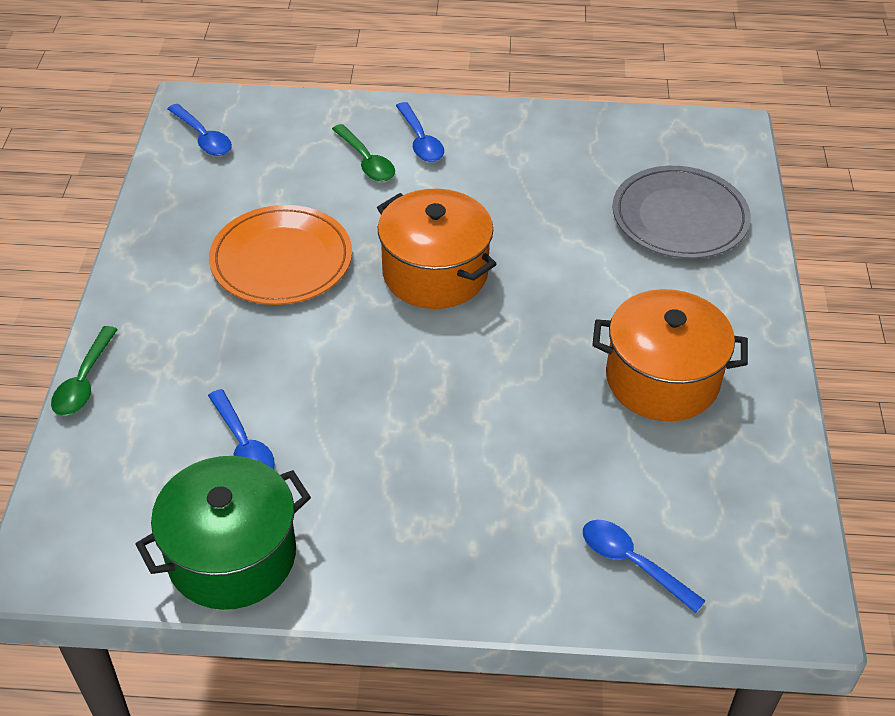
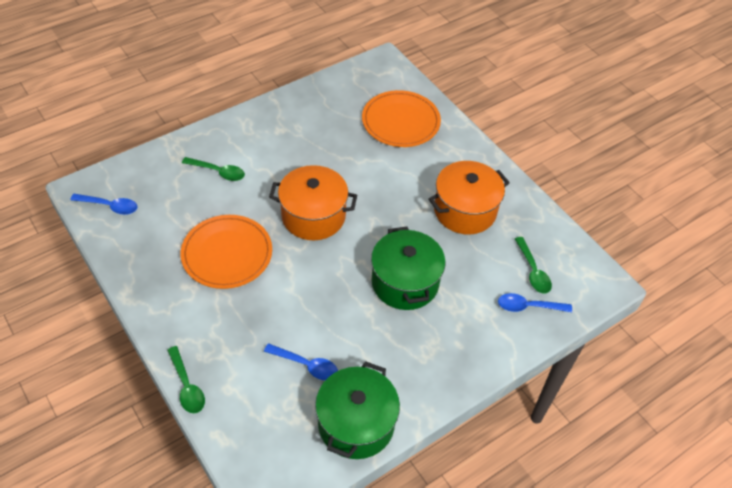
camera: 40 degrees left, 5 degrees up
(420, 140) = (236, 145): blue spoon -> none
(476, 422) = (405, 282): none -> green pot
(679, 217) = (400, 121): grey plate -> orange plate
(690, 519) = (533, 271): none -> green spoon

